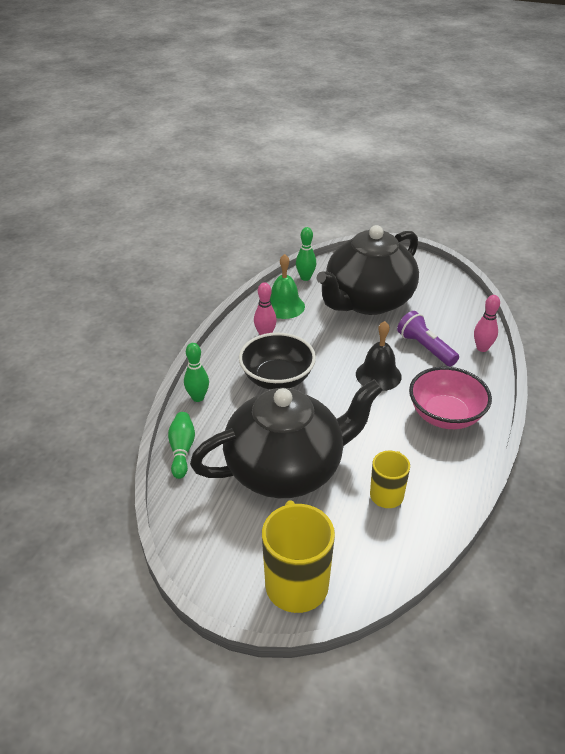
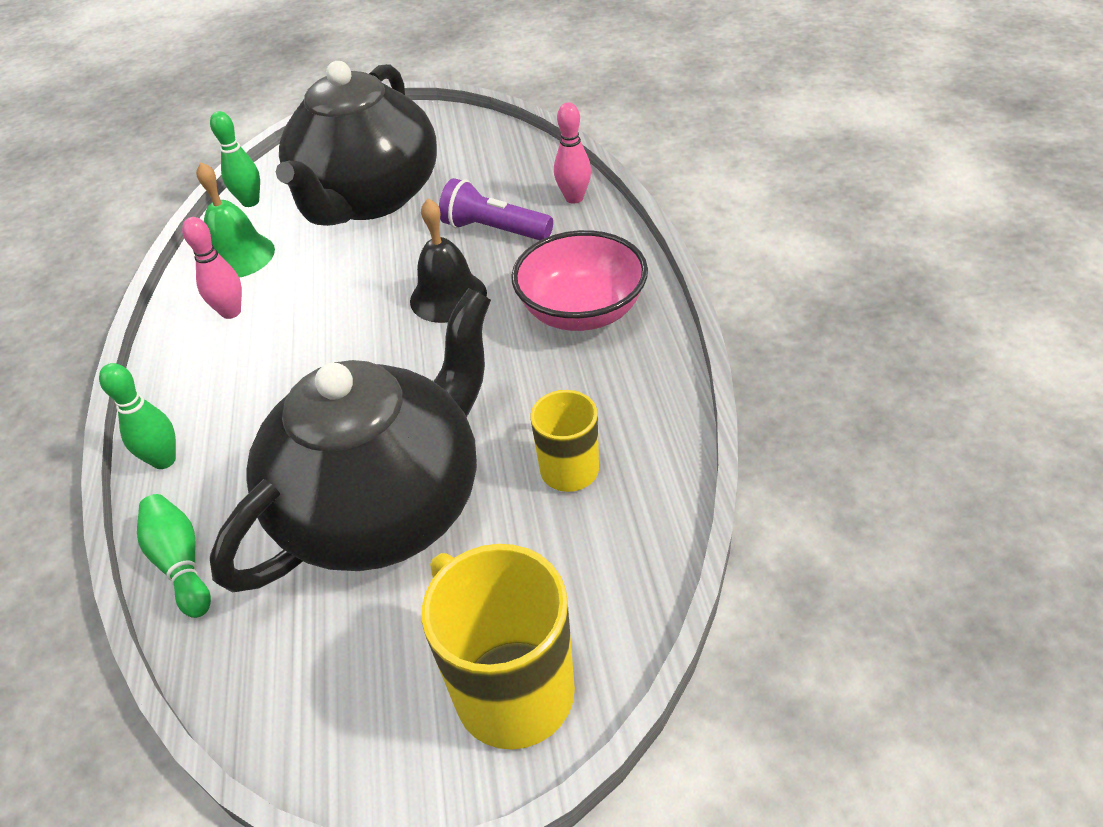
camera: 25 degrees left, 5 degrees up
(277, 378) = (288, 370): black bowl -> none

